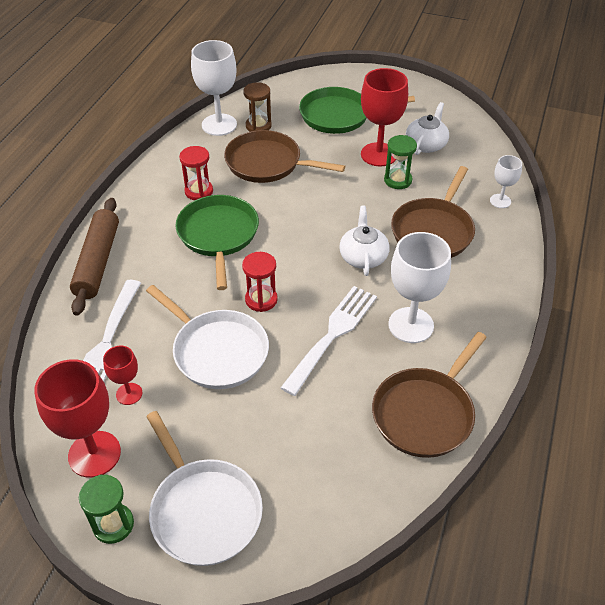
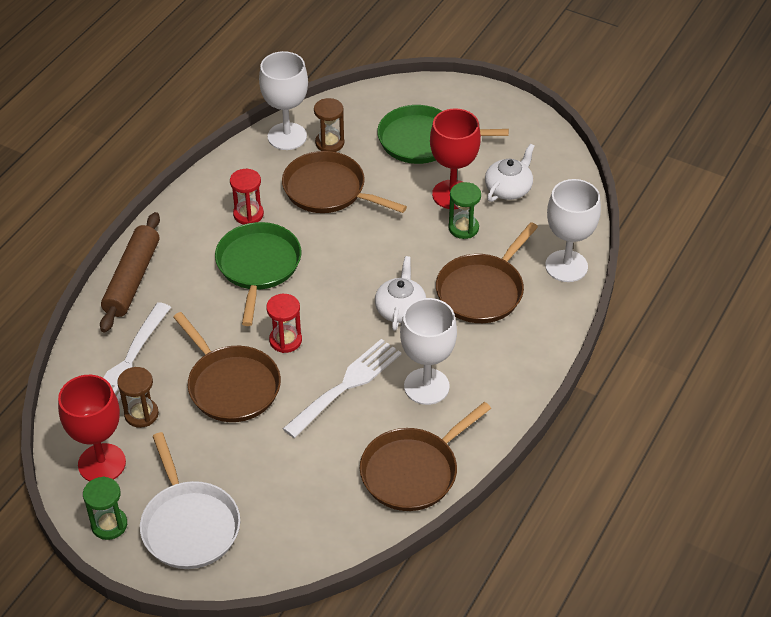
camera: 10 degrees right, 0 degrees up
(129, 394) = (141, 414): red goblet -> brown hourglass
(217, 351) = (231, 386): white pan -> brown pan
(500, 201) = (566, 266): white goblet -> white goblet, size x1.87

